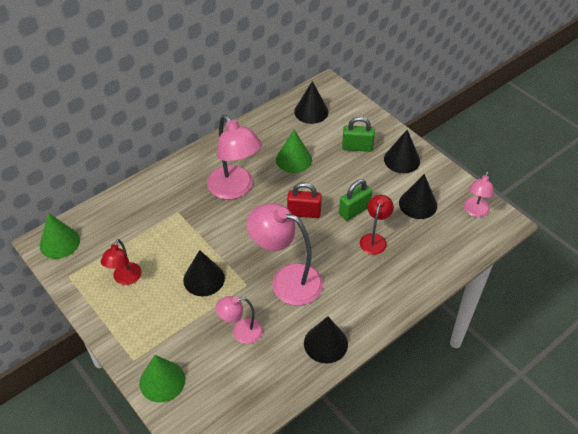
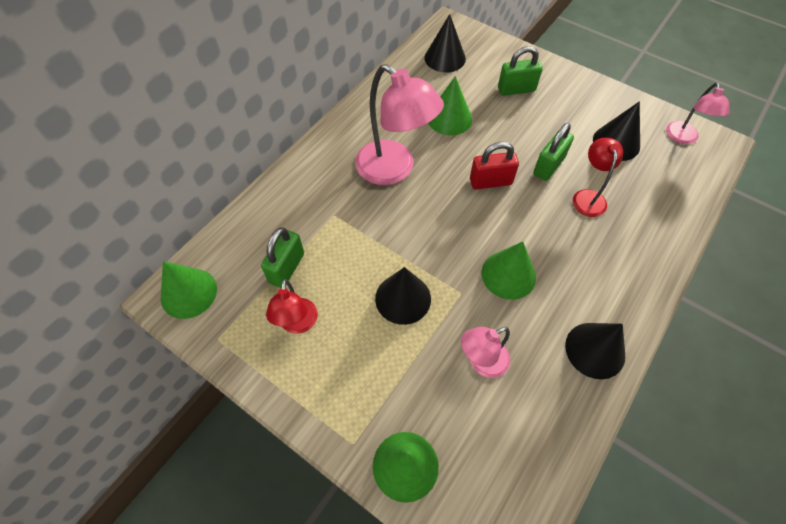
camera: 15 degrees left, 10 degrees up
(131, 241) = (287, 268): none -> green padlock
(287, 280) = (508, 275): pink lamp -> green cone
(402, 160) = (573, 94): black cone -> none

